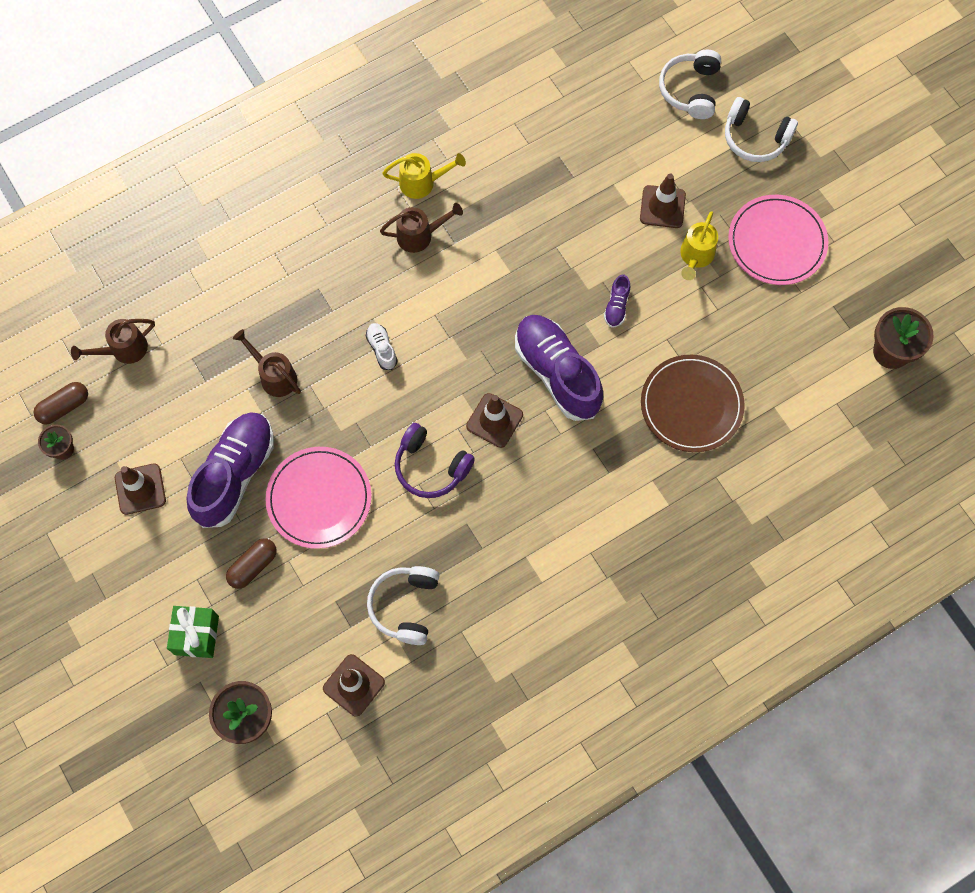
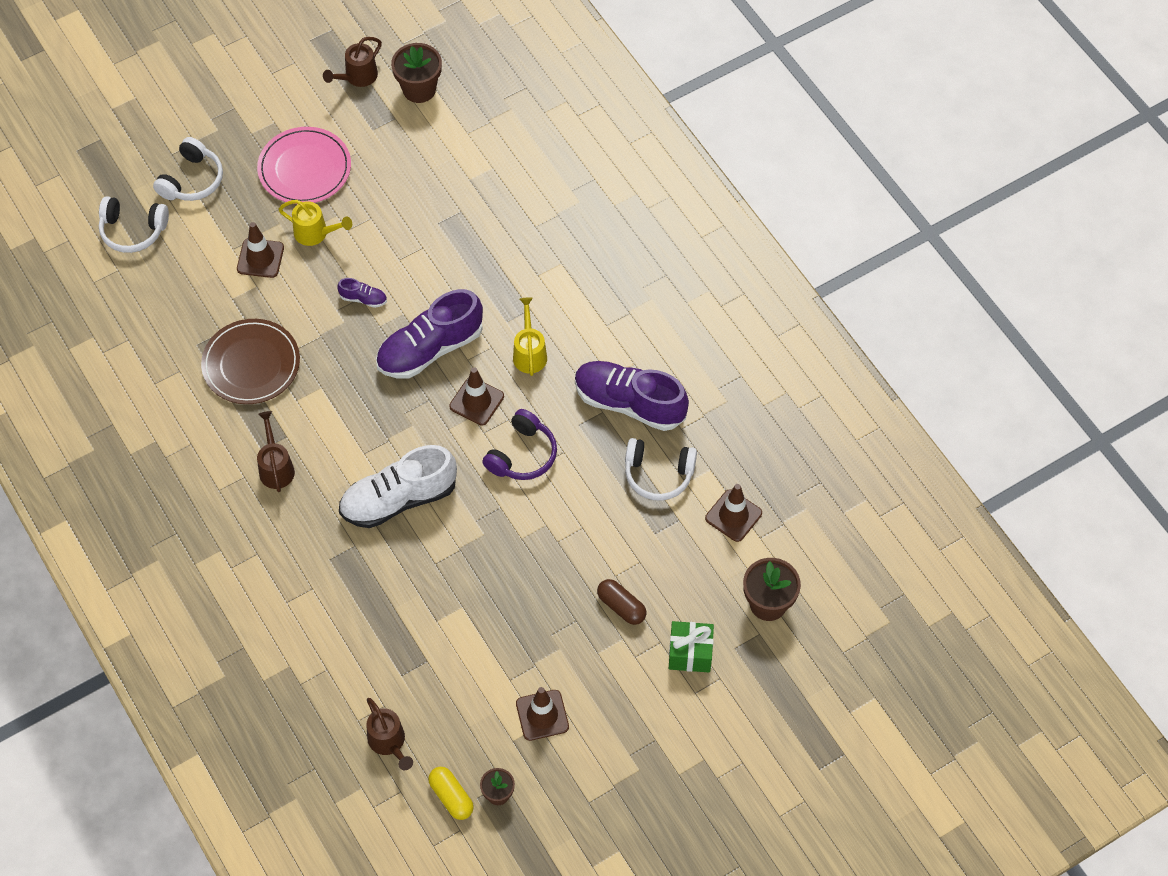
camera: 90 degrees left, 10 degrees down
(64, 407) = (451, 797): brown capsule -> yellow capsule
(235, 474) = (527, 627): purple shoe -> purple shoe (629, 403)
(274, 375) = (423, 596): brown watering can -> brown watering can (357, 77)
(319, 499) = (553, 551): pink plate -> none
(382, 349) = (398, 499): white shoe -> white shoe, size x2.35
(422, 183) = (216, 465): yellow watering can -> yellow watering can (529, 353)
(691, 405) = (465, 242): brown plate -> brown plate (251, 364)

